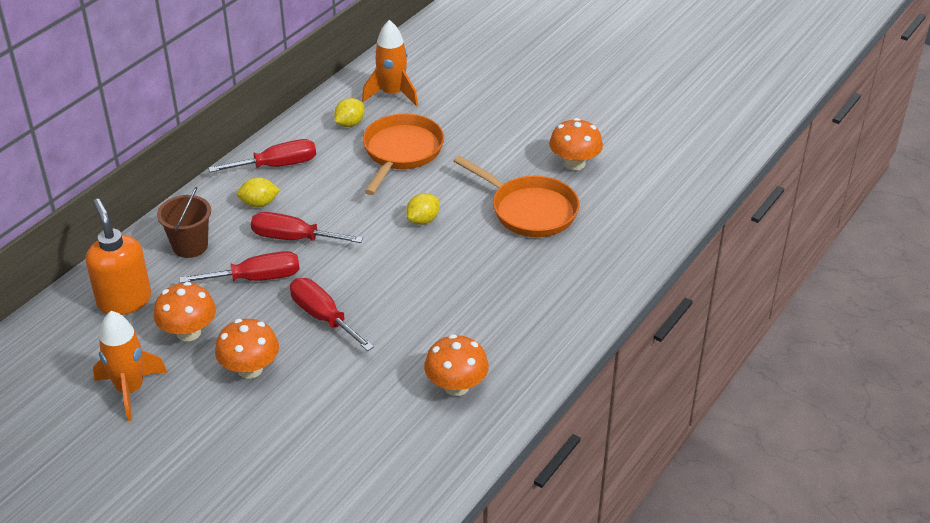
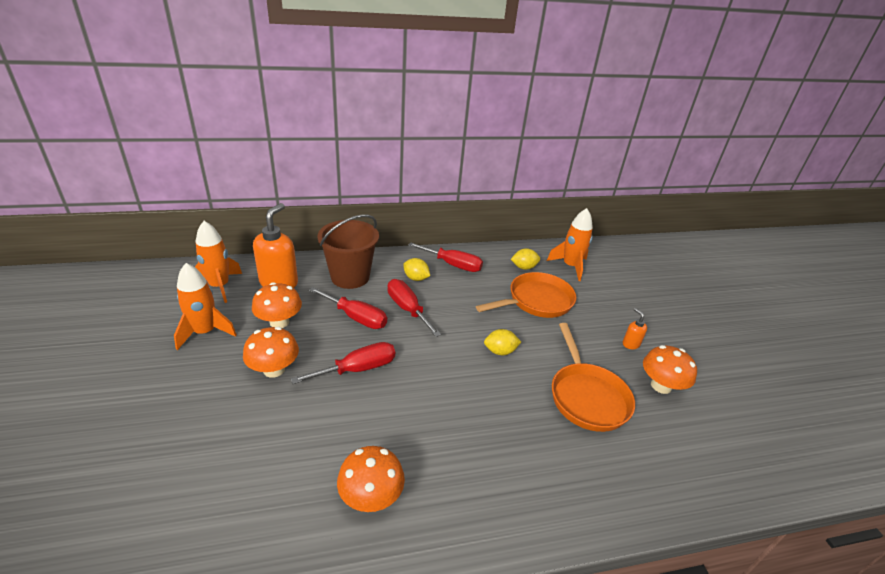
camera: 40 degrees right, 5 degrees down
(66, 346) = (219, 286): none -> orange rocket
(190, 246) = (350, 277): brown bucket -> brown bucket, size x1.50
(323, 317) = (358, 369): red screwdriver -> red screwdriver turned 60 degrees clockwise
(520, 142) = (630, 344): none -> orange soap dispenser

